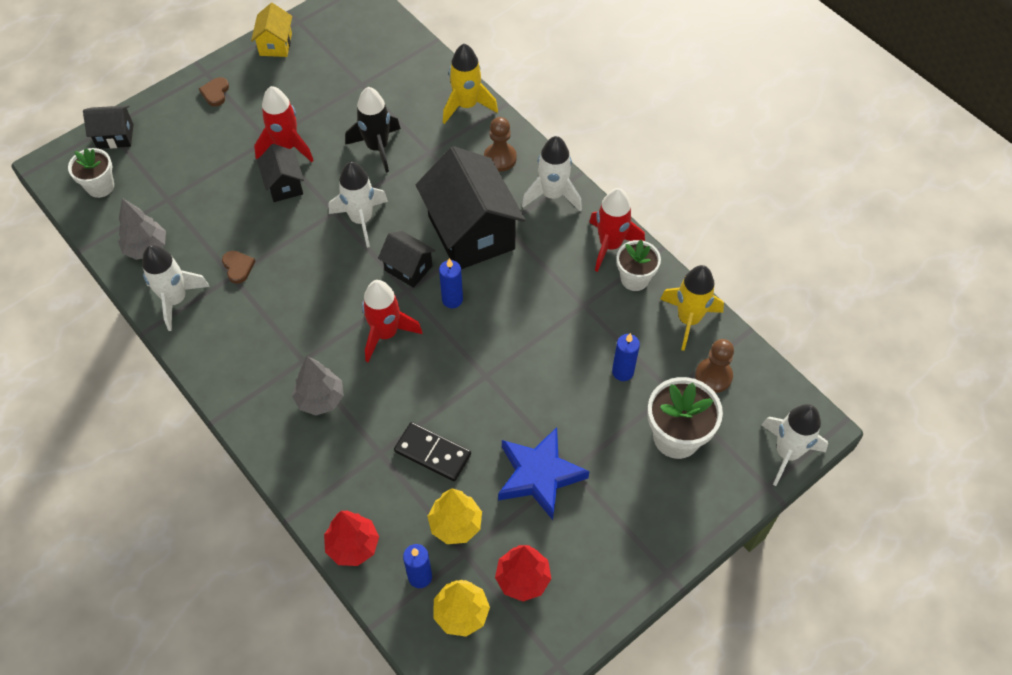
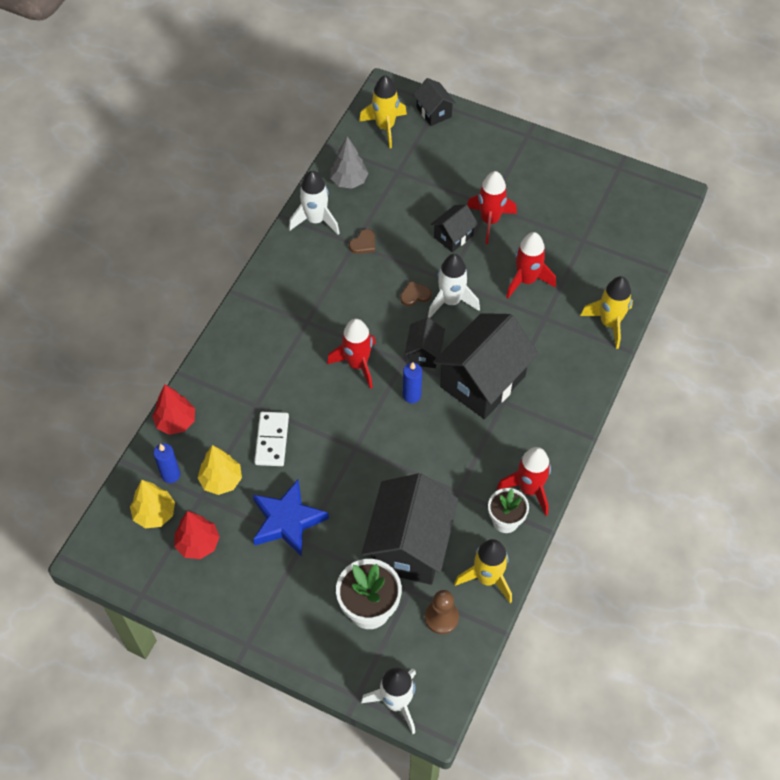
camera: 65 degrees right, 0 degrees up
(100, 186) = (385, 127): white flower pot -> yellow rocket
(215, 93) = (512, 151): brown heart -> brown heart (415, 295)
(275, 44) = (585, 165): yellow house -> none
(320, 399) = (281, 348): grey tree -> none
(377, 147) = (526, 280): black rocket -> red rocket
(432, 453) = (272, 440): black domino -> white domino
(500, 158) = (569, 370): brown pawn -> none
(552, 195) = (555, 425): white rocket -> none
(622, 372) = (409, 545): blue candle -> black house

